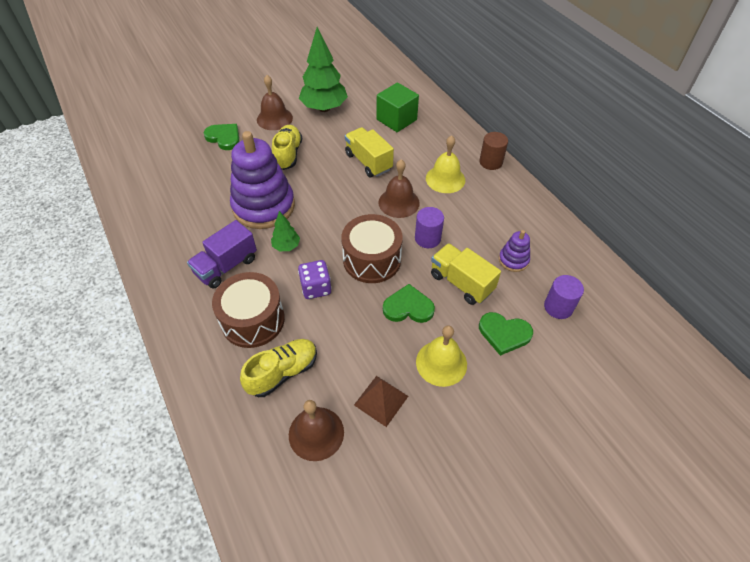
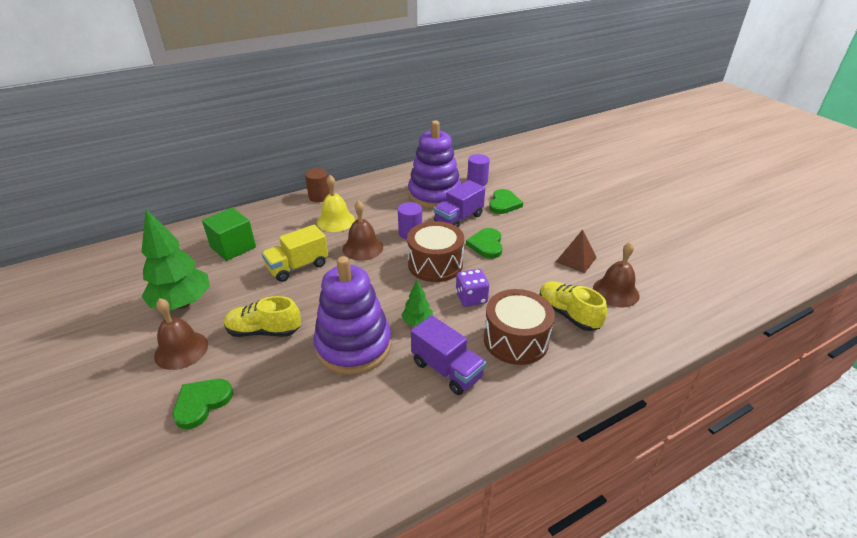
camera: 90 degrees left, 15 degrees down
(441, 363) = (535, 231): yellow bell -> none
(461, 283) = (458, 219): yellow truck -> purple truck
(513, 260) = (434, 195): purple stacking toy -> purple stacking toy, size x2.23

